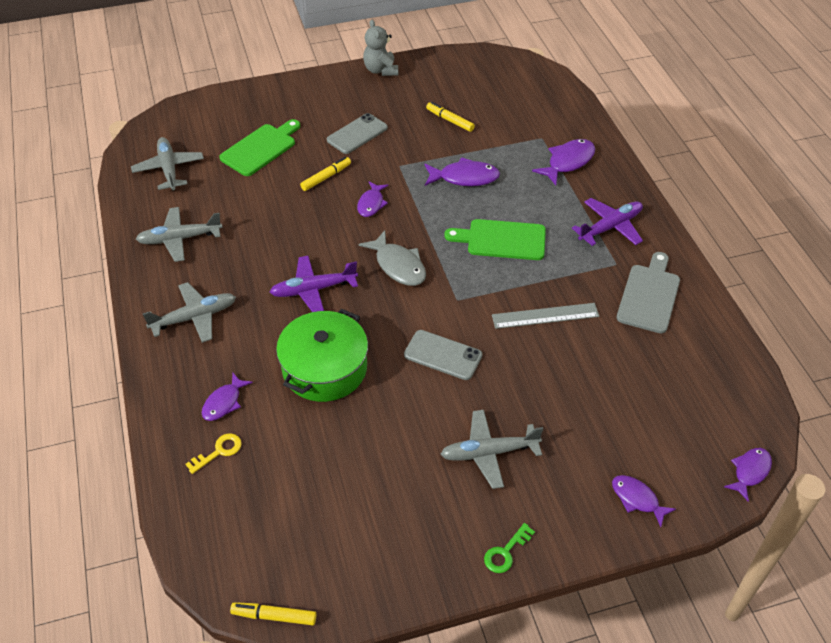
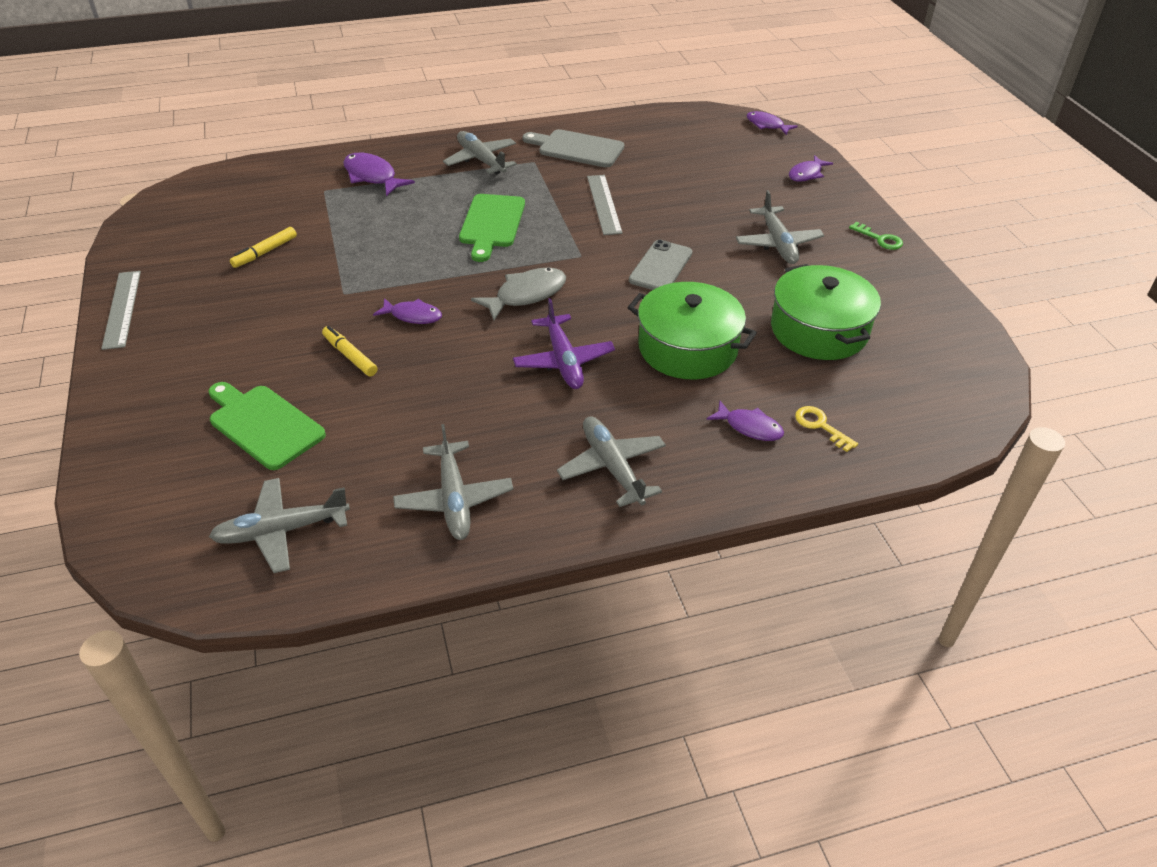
camera: 90 degrees left, 5 degrees down
(274, 616) = (999, 372): yellow marker -> none
(346, 469) = (819, 330): none -> green pot
(357, 134) = (264, 329): grey phone -> none
(381, 70) = (121, 309): grey teddy bear -> grey ruler
(464, 178) = (381, 245): purple fish -> none
(610, 227) = (481, 160): purple plane -> grey plane

